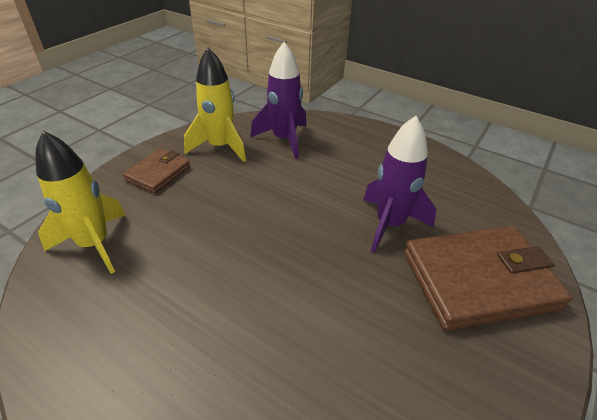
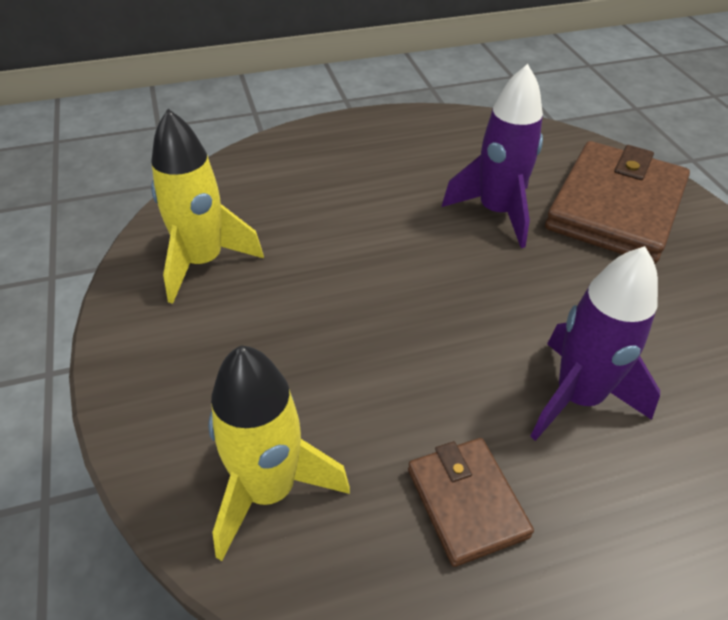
camera: 50 degrees left, 5 degrees up
(158, 173) = (185, 352): brown wallet -> brown wallet (466, 502)
(284, 139) = (262, 200): purple rocket -> purple rocket (577, 397)

